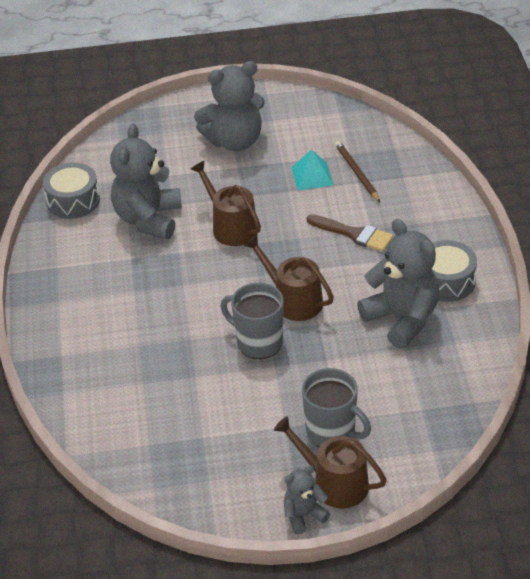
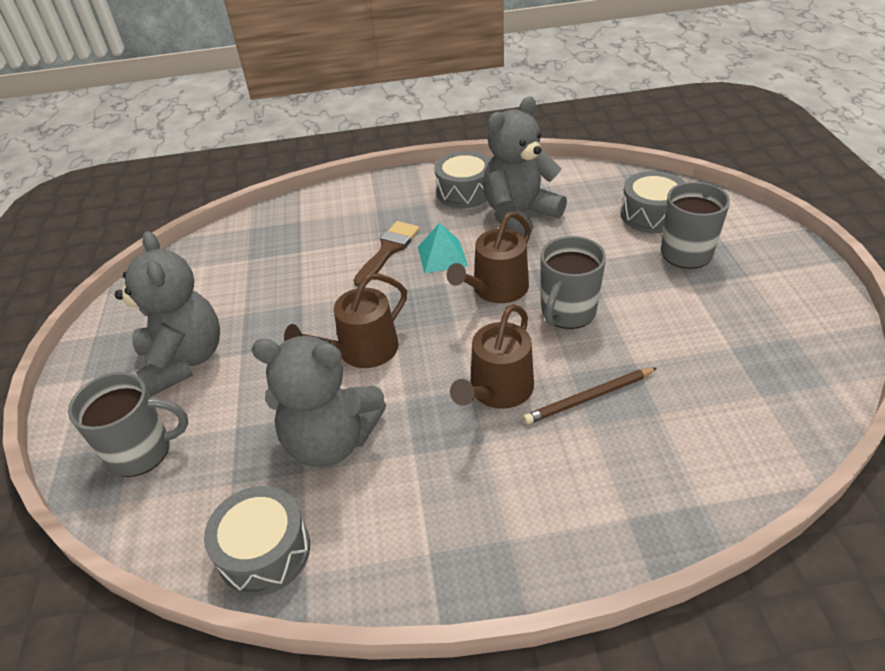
camera: 90 degrees left, 0 degrees up
(156, 139) = (142, 451): none -> grey mug
(304, 515) = (806, 265): grey teddy bear -> none
(312, 176) = (279, 286): turquoise pyramid -> turquoise pyramid (442, 256)
(334, 483) = (754, 248): brown watering can -> brown watering can (498, 390)
(357, 173) = (284, 253): brown pencil -> brown pencil (589, 398)
(396, 415) = (651, 215): none -> grey drum

